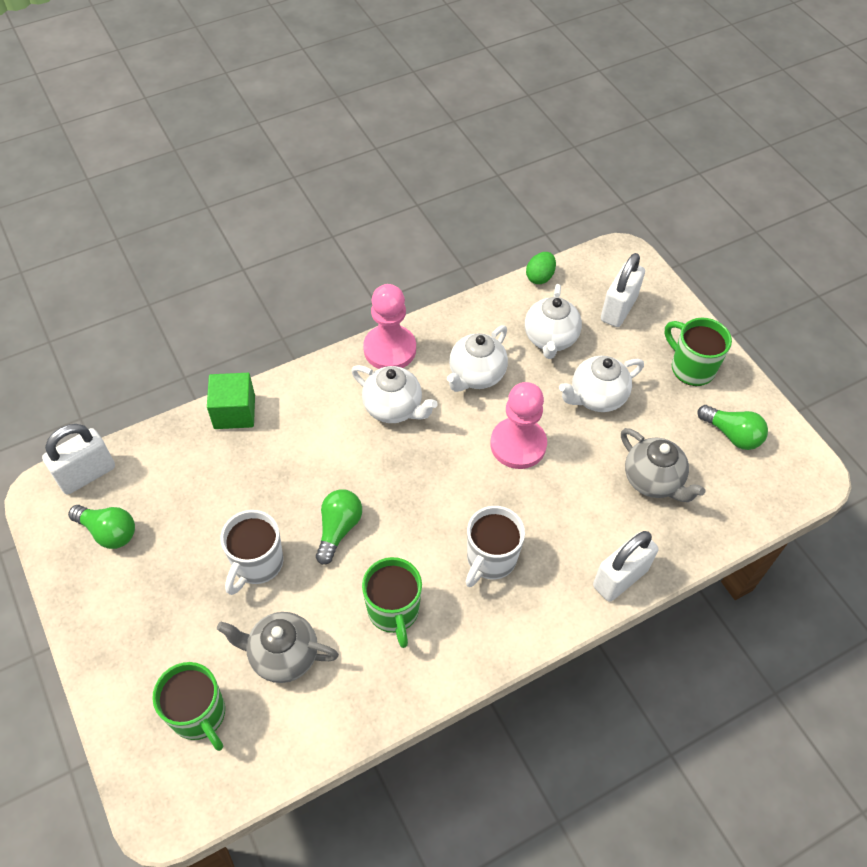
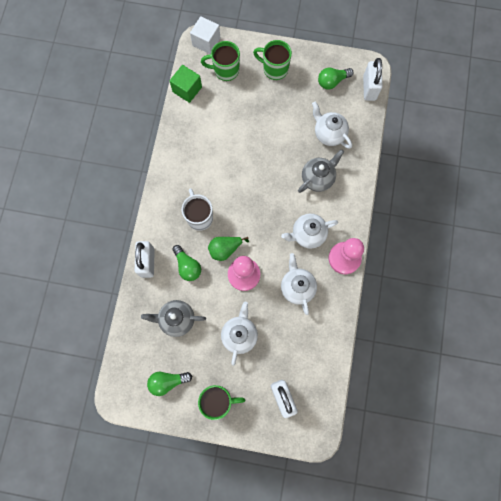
camera: 130 degrees right, 20 degrees up
(158, 798) = (206, 42): none -> white cube
(234, 412) = (359, 164): green cube -> green cube (187, 89)
(257, 564) = (272, 126): white mug -> none
(282, 656) = (224, 111): grey teapot -> grey teapot (318, 178)
(338, 529) = (263, 167): green light bulb -> green light bulb (187, 266)
(393, 611) = (209, 162): green mug -> green mug (274, 69)
(506, 491) = (225, 249): none -> green pear
(539, 277) = (335, 374): green egg -> none
(550, 339) = (291, 343): white teapot -> white teapot (329, 134)

